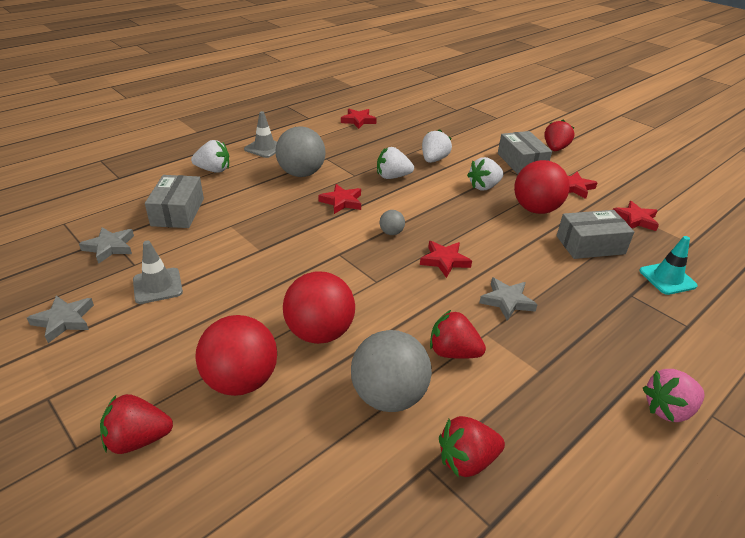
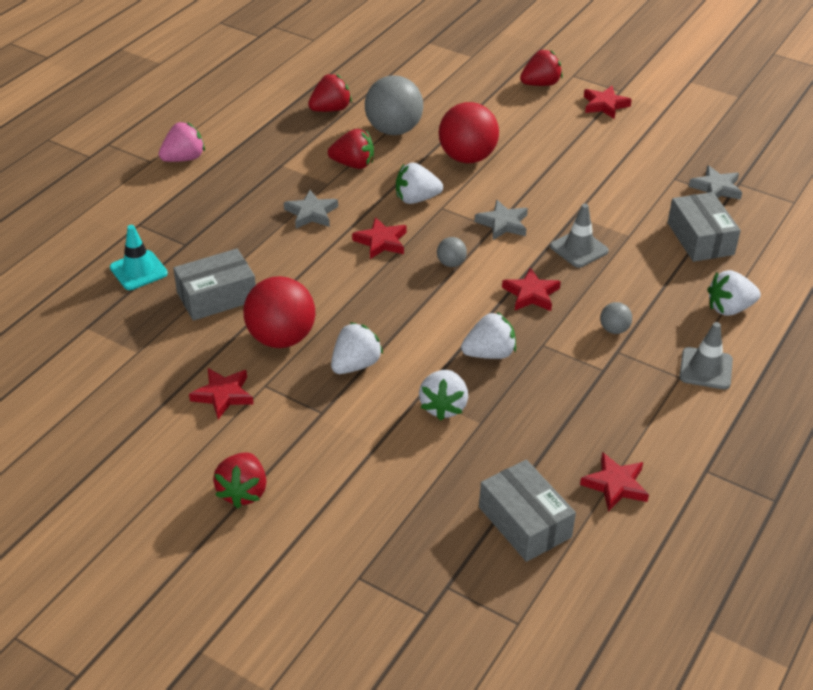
camera: 165 degrees right, 5 degrees up
(64, 320) = (671, 129): grey star -> grey star (503, 224)
(157, 286) = (631, 165): grey traffic cone -> grey traffic cone (579, 249)
(241, 381) = (503, 120): red ball -> none
(301, 173) = (614, 329): grey ball -> grey ball, size x0.45
(397, 295) = (416, 199): none -> white strawberry
(521, 162) = (303, 436): grey box -> grey box (524, 522)
(635, 219) = (147, 350): red star -> red star (604, 105)

